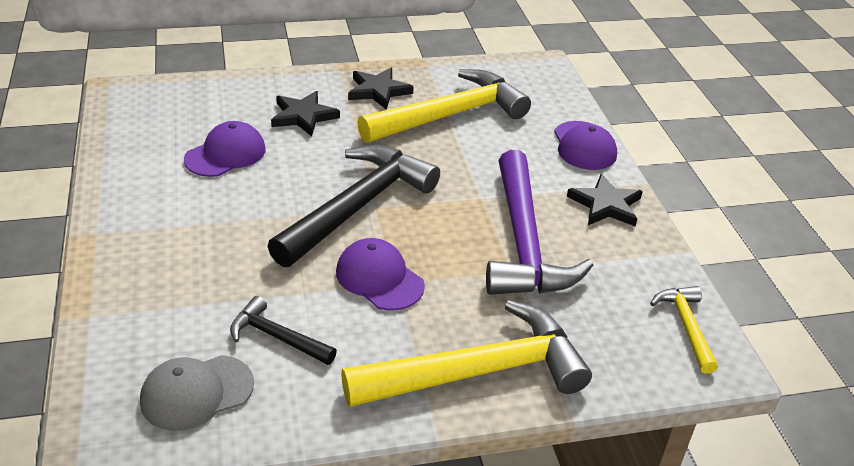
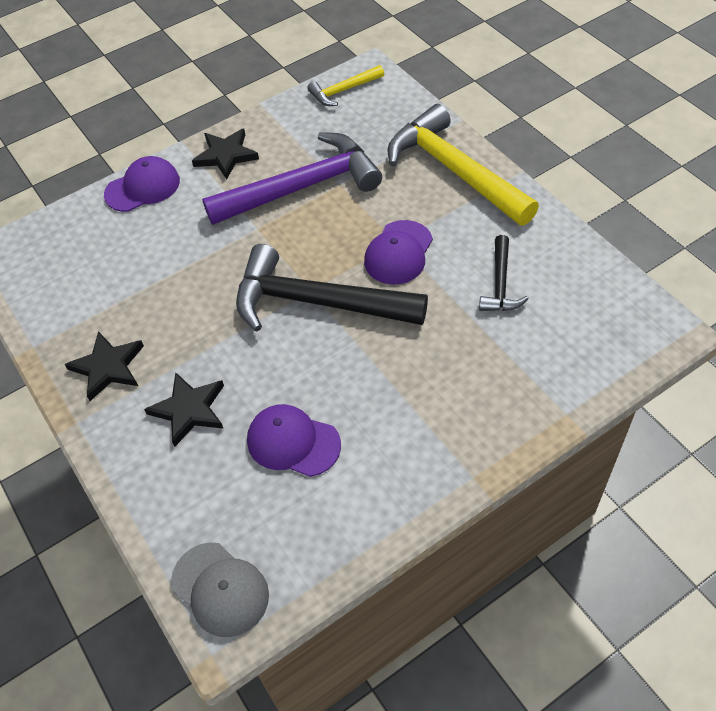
camera: 105 degrees left, 15 degrees up
(196, 392) = (582, 302): grey cap -> grey cap (220, 589)
(450, 115) = (132, 292): yellow hammer -> none

